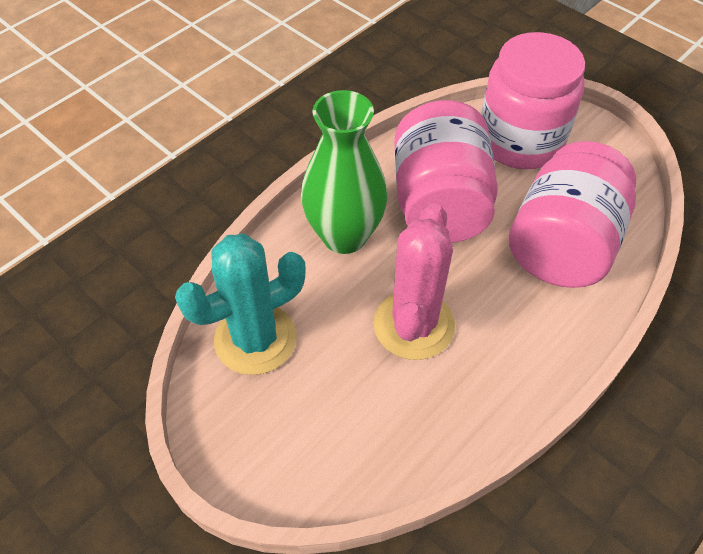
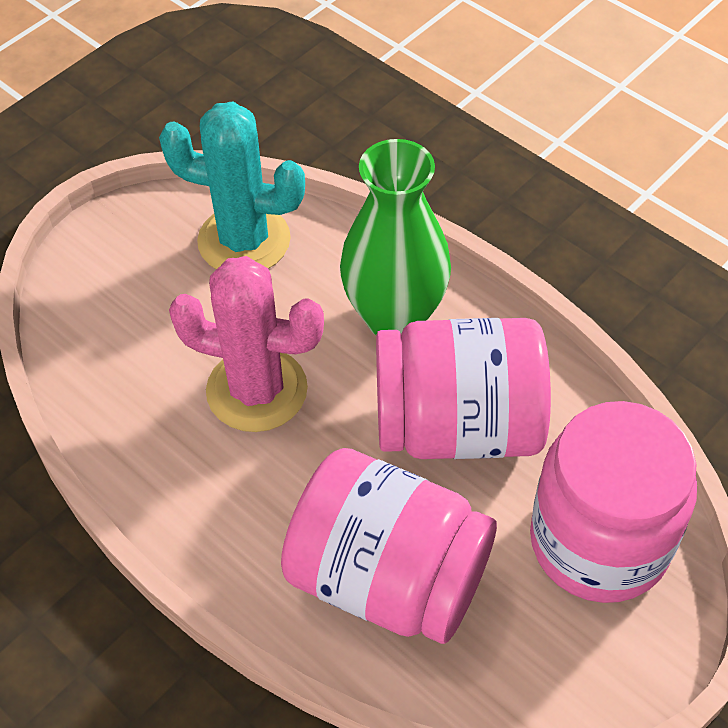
camera: 90 degrees right, 0 degrees up
(255, 339) = (244, 240): turquoise cactus -> turquoise cactus turned 45 degrees counterclockwise

